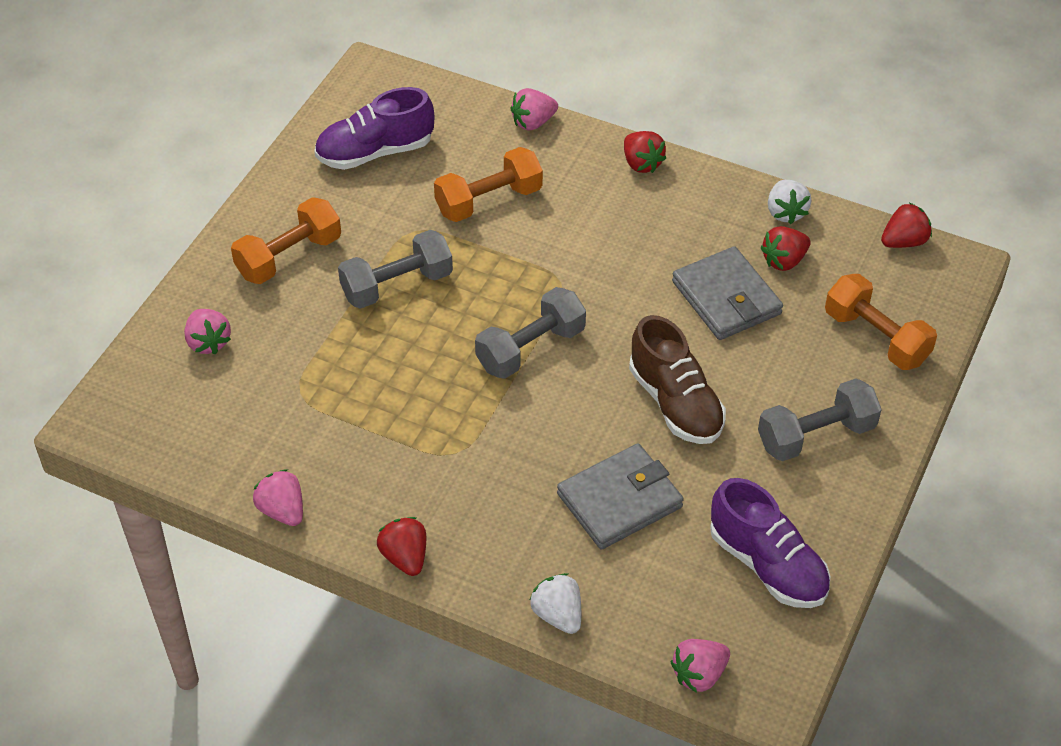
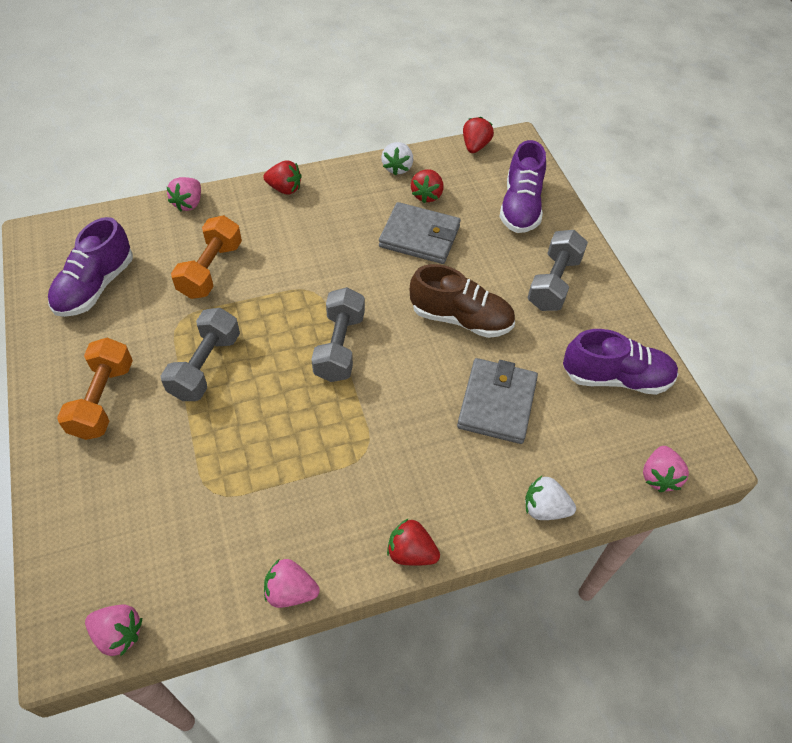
camera: 45 degrees left, 5 degrees up
(208, 342) = (101, 507): pink strawberry -> pink strawberry (119, 634)
(785, 212) = (397, 168): white strawberry -> white strawberry turned 60 degrees clockwise
(876, 337) = (520, 206): orange dumbbell -> purple shoe

